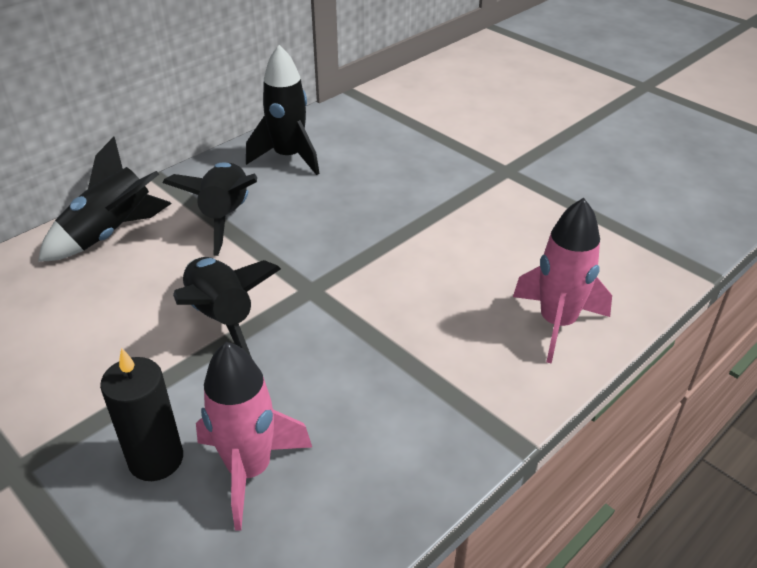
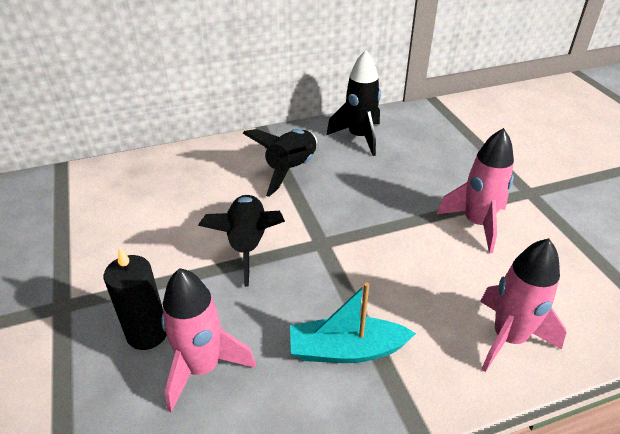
camera: 25 degrees right, 0 degrees up
(111, 234) = (210, 160): black rocket -> none
(402, 392) = (346, 350): none -> turquoise boat
(470, 219) = (477, 224): none -> pink rocket

